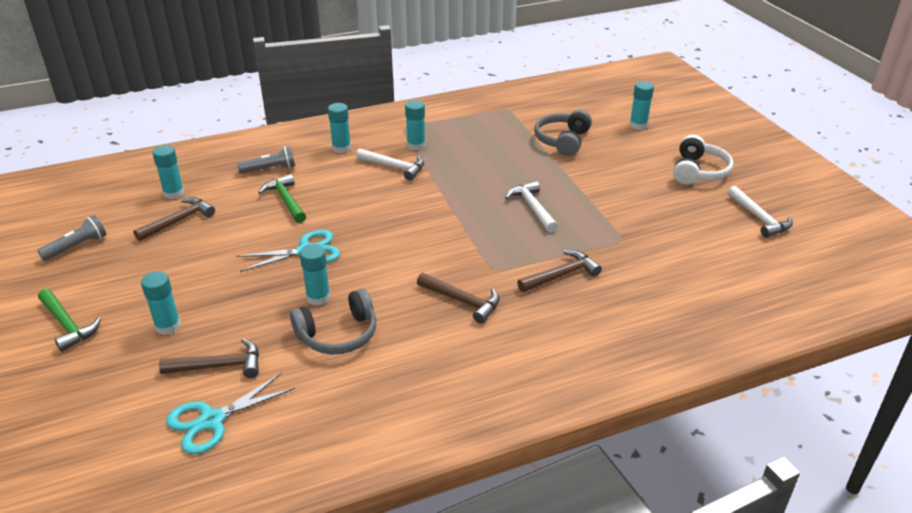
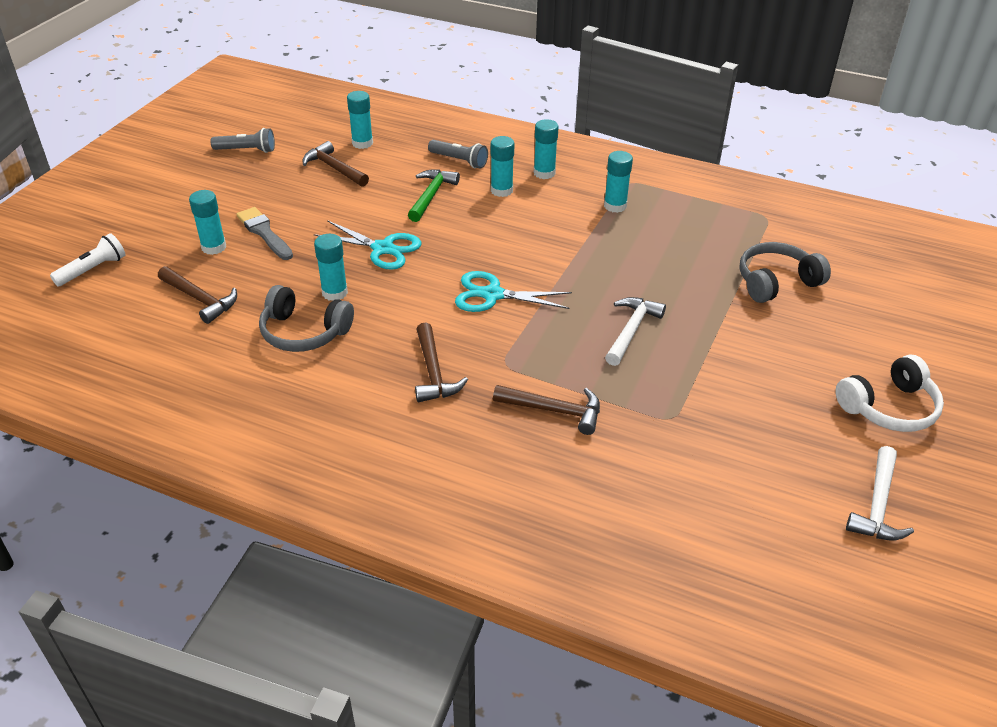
camera: 45 degrees right, 5 degrees up
(67, 325) = (164, 206): green hammer -> none
(80, 407) = (93, 270): none -> white flashlight
(179, 221) = (334, 168): brown hammer -> brown hammer turned 135 degrees counterclockwise
(195, 293) = (264, 233): none -> grey brush
(212, 420) = (142, 335): turquoise scissors -> turquoise scissors (492, 295)
(395, 167) = (563, 216): white hammer -> none
(638, 125) = (899, 314): turquoise glue stick -> turquoise glue stick (501, 190)

